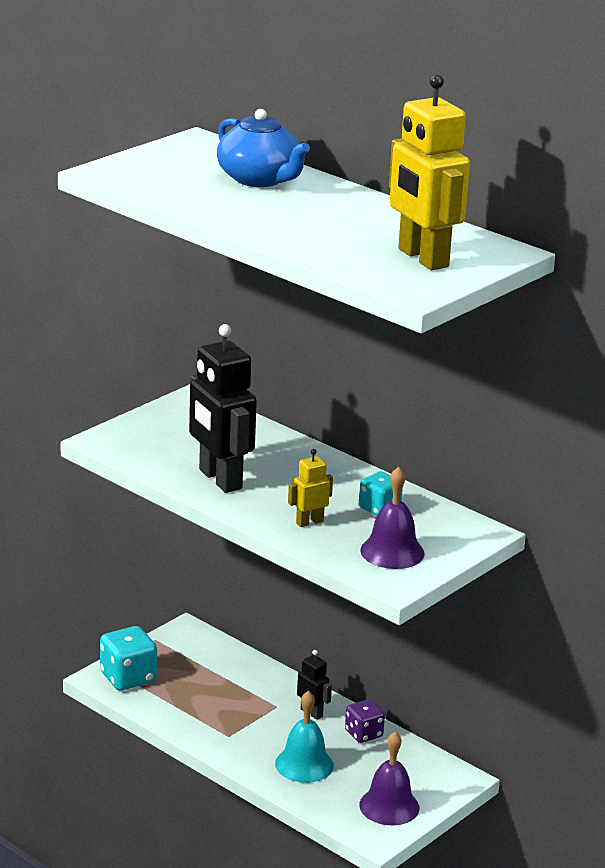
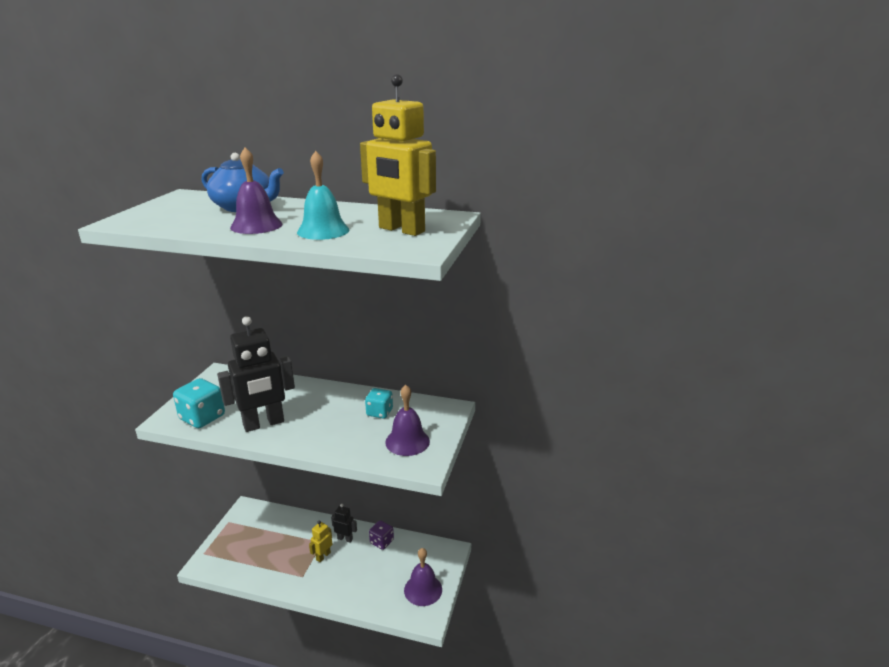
camera: 25 degrees left, 0 degrees up
(128, 678) = (221, 557): turquoise dice -> turquoise dice (202, 417)
(219, 479) = (264, 424): black robot -> black robot turned 60 degrees counterclockwise
(256, 212) = (256, 225): none -> purple bell
(304, 764) = (358, 579): turquoise bell -> turquoise bell (323, 231)
(309, 522) = (341, 437): yellow robot -> yellow robot (323, 556)

